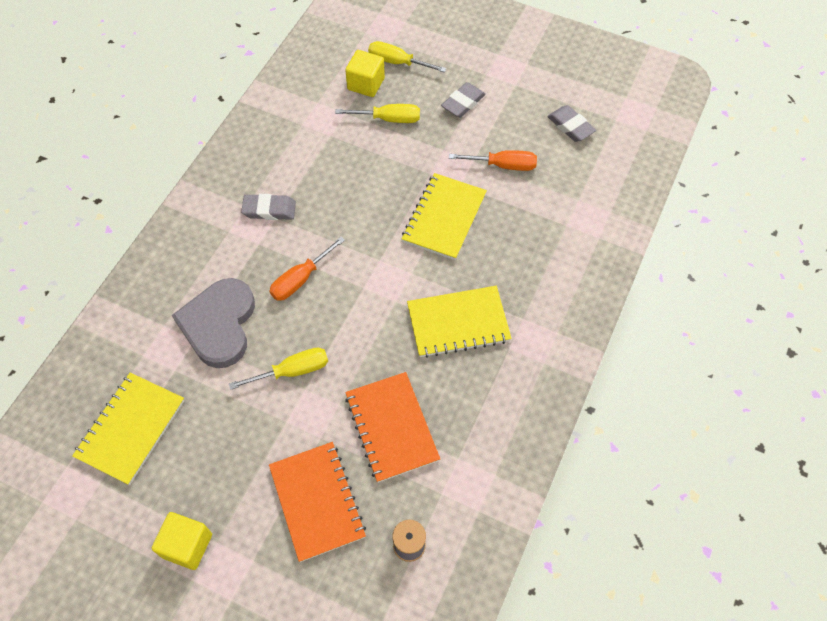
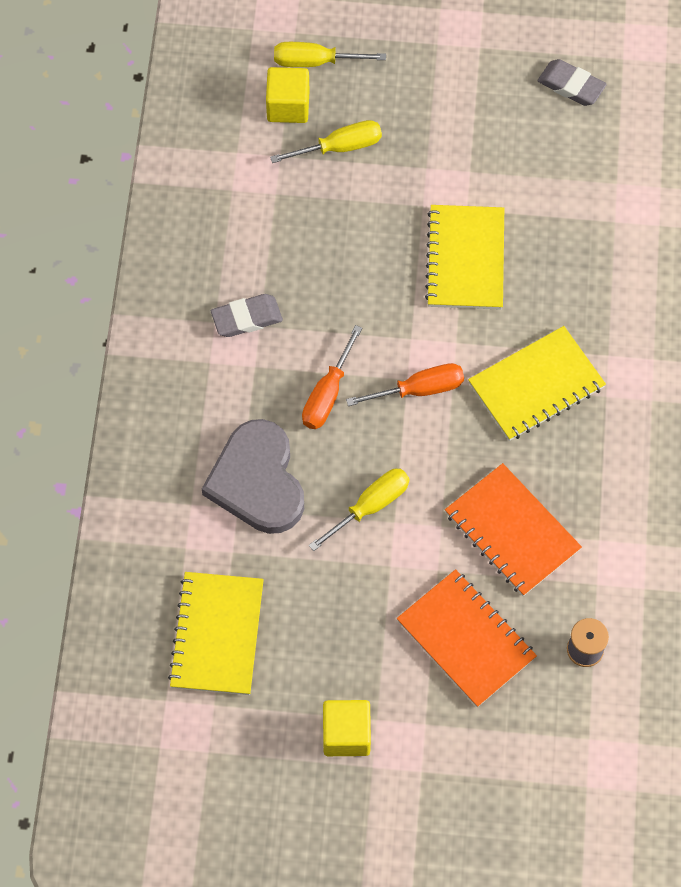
camera: 20 degrees left, 5 degrees up
(463, 103) = (424, 94): grey eraser -> none
(503, 165) = (509, 166): orange screwdriver -> orange screwdriver (419, 389)

